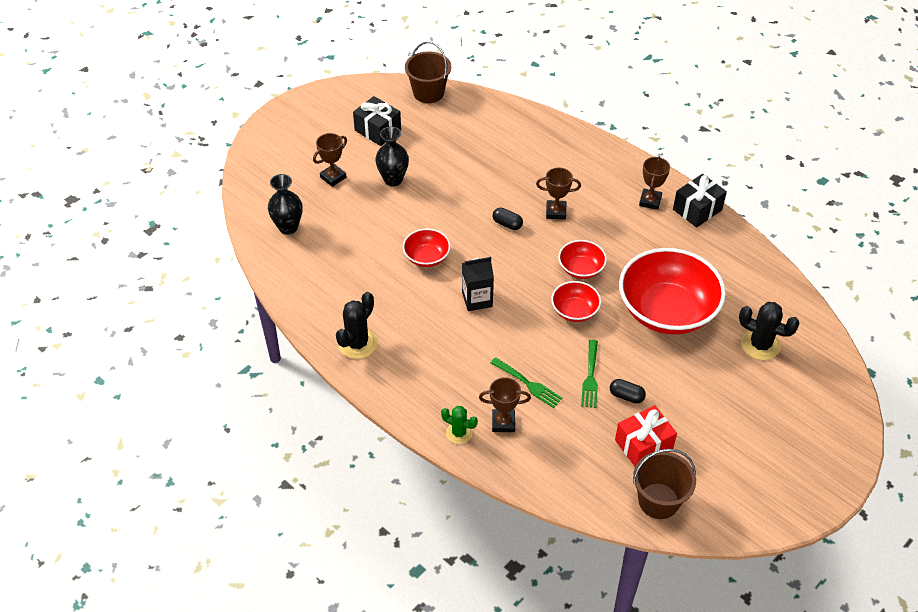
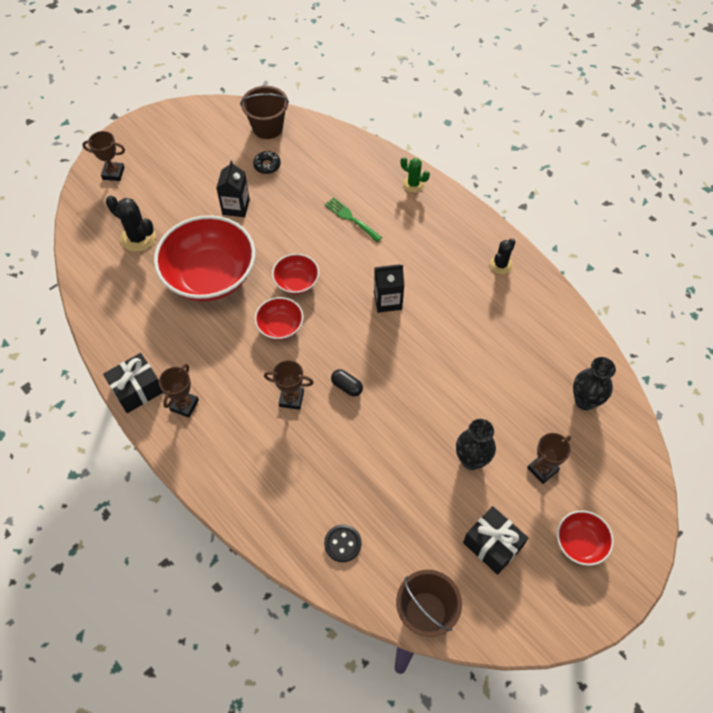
camera: 175 degrees left, 10 degrees up
(357, 344) = (501, 265): black cactus -> black cactus, size x0.65
(426, 257) = (435, 352): red bowl -> red bowl (580, 543)
(494, 124) = (342, 543): none -> black button
(503, 422) = (376, 189): brown trophy -> brown trophy (113, 173)
(590, 377) = (296, 221): green fork -> none
(626, 396) = (270, 203): black capsule -> none
(643, 445) = (267, 165): red gift -> black donut
(664, 388) = (236, 207): none -> black carton

